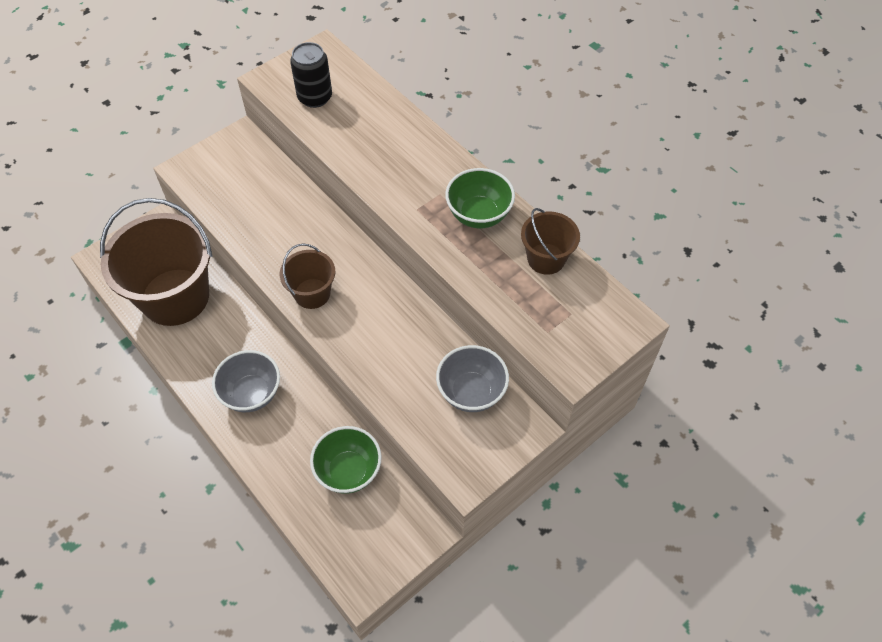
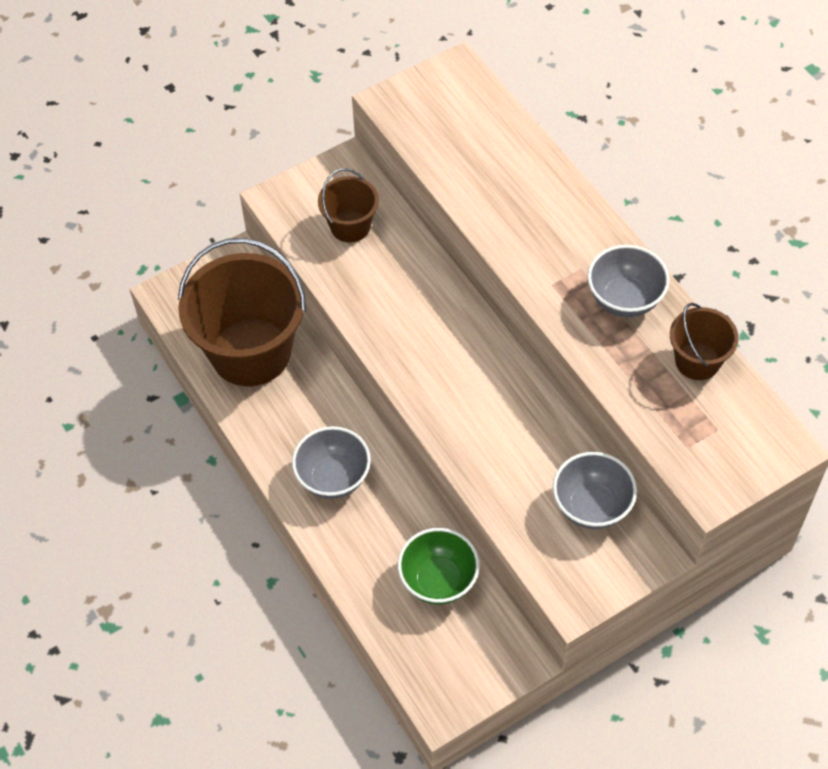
camera: 10 degrees right, 0 degrees up
(312, 293) = (417, 369): brown bucket -> brown bucket (350, 226)
(315, 97) = (443, 131): black can -> none
(478, 215) = (624, 299): green bowl -> grey bowl

